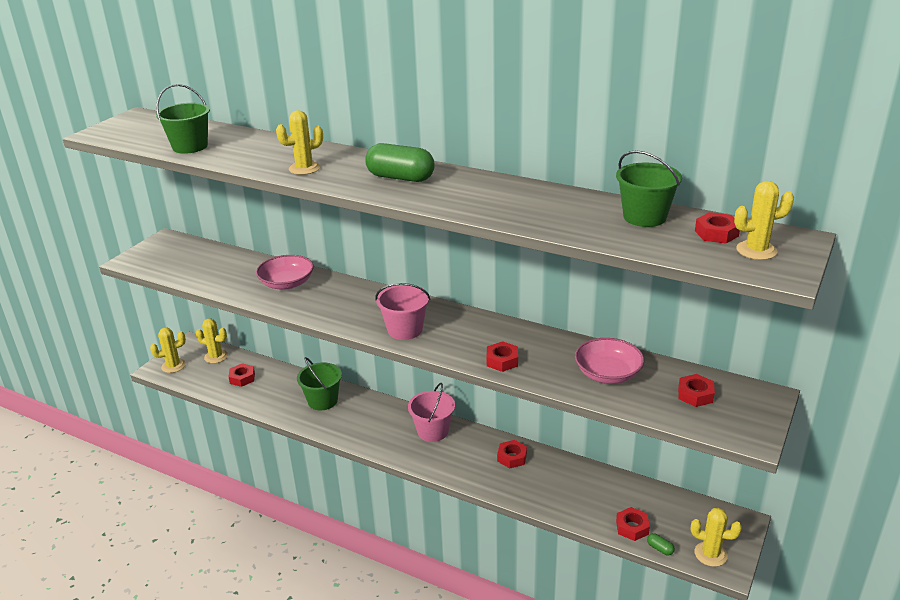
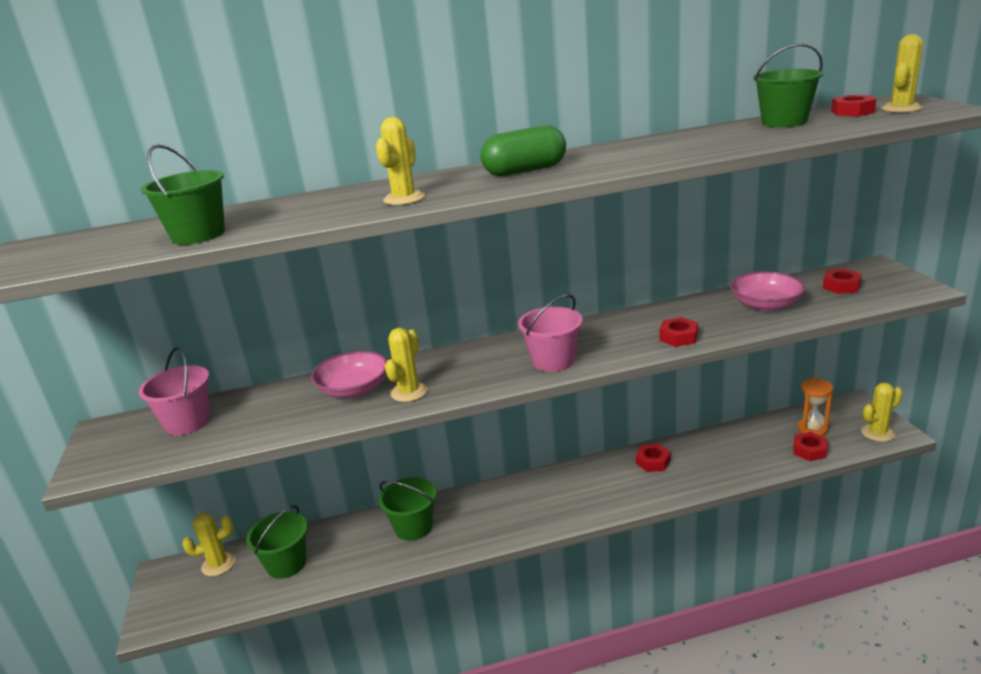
camera: 40 degrees left, 5 degrees down
(173, 366) = (171, 607): yellow cactus -> yellow cactus (409, 392)
(242, 378) = (286, 563): red nut -> green bucket
(432, 431) = (558, 485): pink bucket -> pink bucket (187, 422)
(660, 549) = (848, 451): green capsule -> none
(664, 515) = (812, 429): none -> orange hourglass

